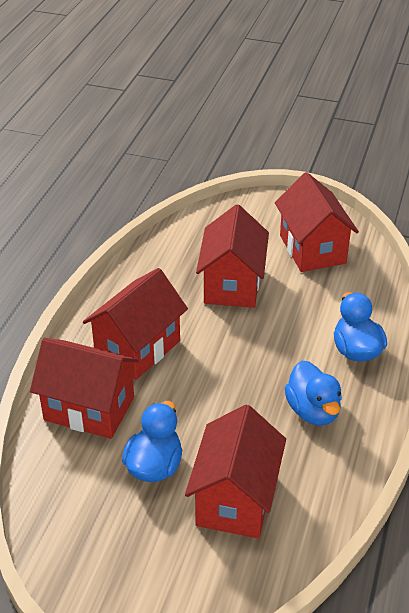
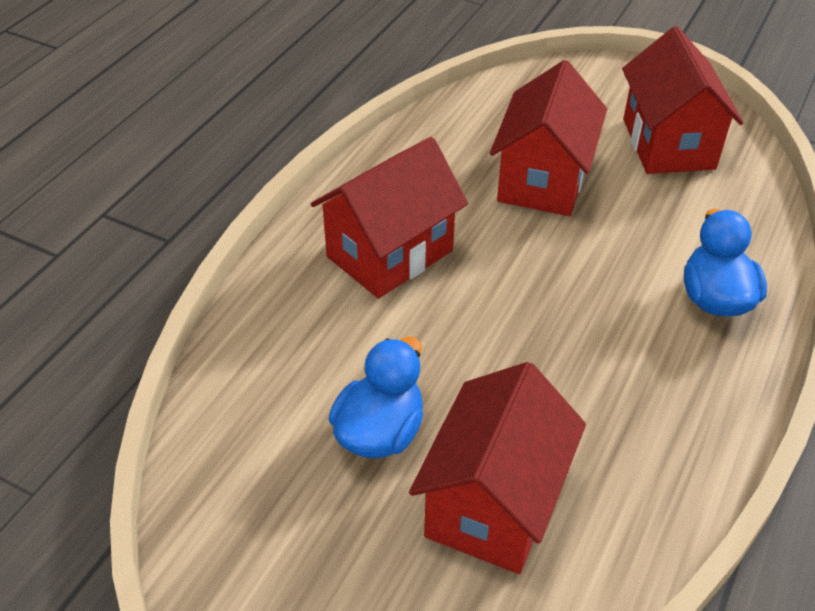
camera: 10 degrees right, 5 degrees up
(89, 409) = (302, 332): red house -> none
(313, 411) = (635, 382): blue duck -> none

